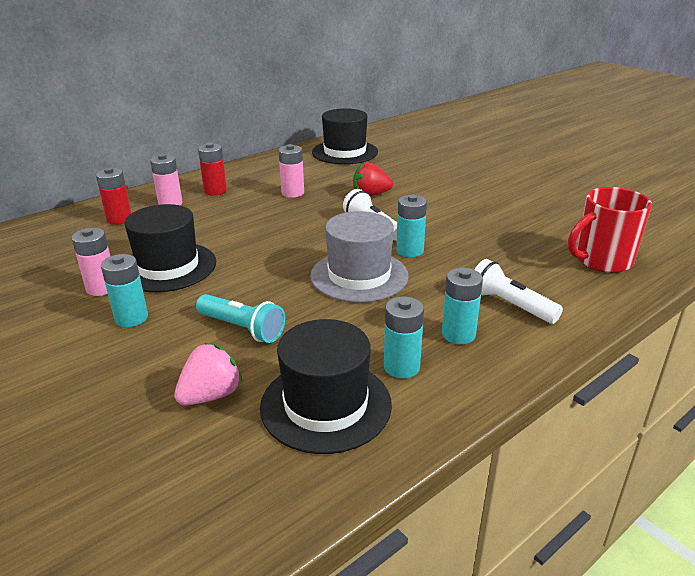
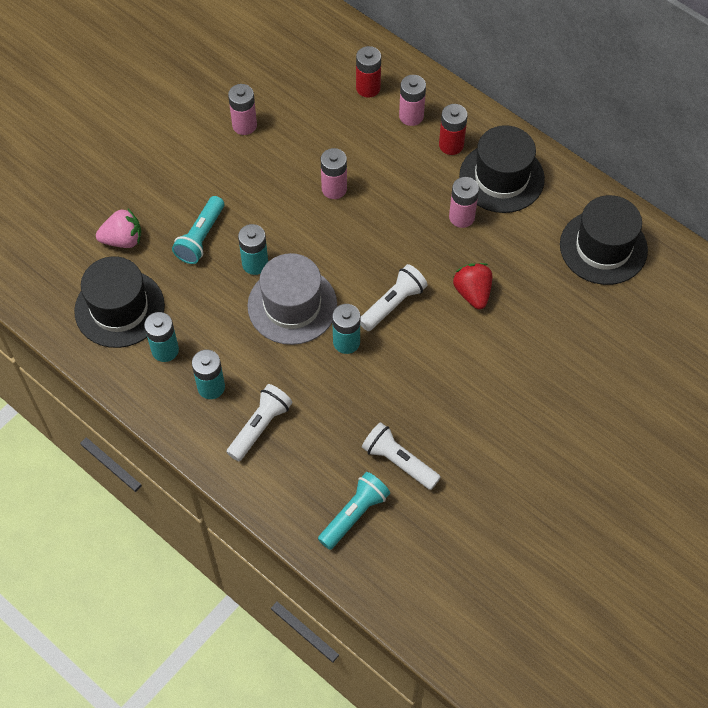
camera: 80 degrees right, 30 degrees up
(131, 318) = (205, 161): turquoise battery -> turquoise battery (255, 264)
(168, 267) = (285, 158): black hat -> black hat (501, 177)
(211, 395) = (123, 240): pink strawberry -> pink strawberry turned 45 degrees counterclockwise
(226, 244) = (334, 189): none -> pink battery
(539, 236) = (399, 461): none -> white flashlight
(601, 261) = (354, 515): red mug -> turquoise flashlight

